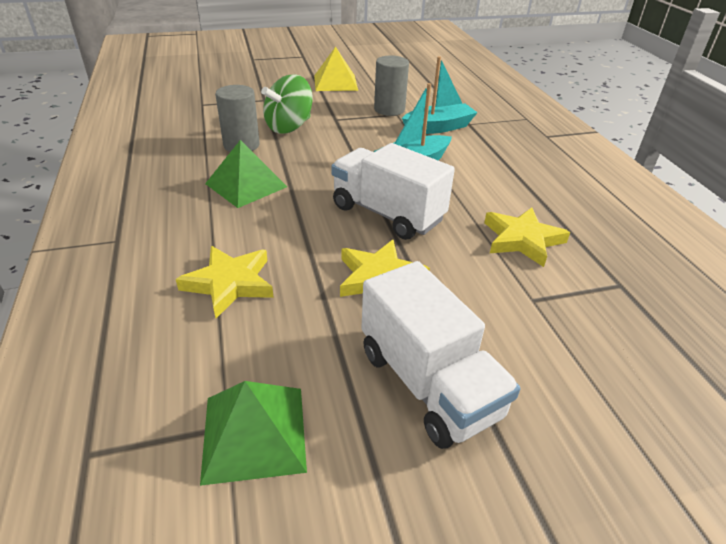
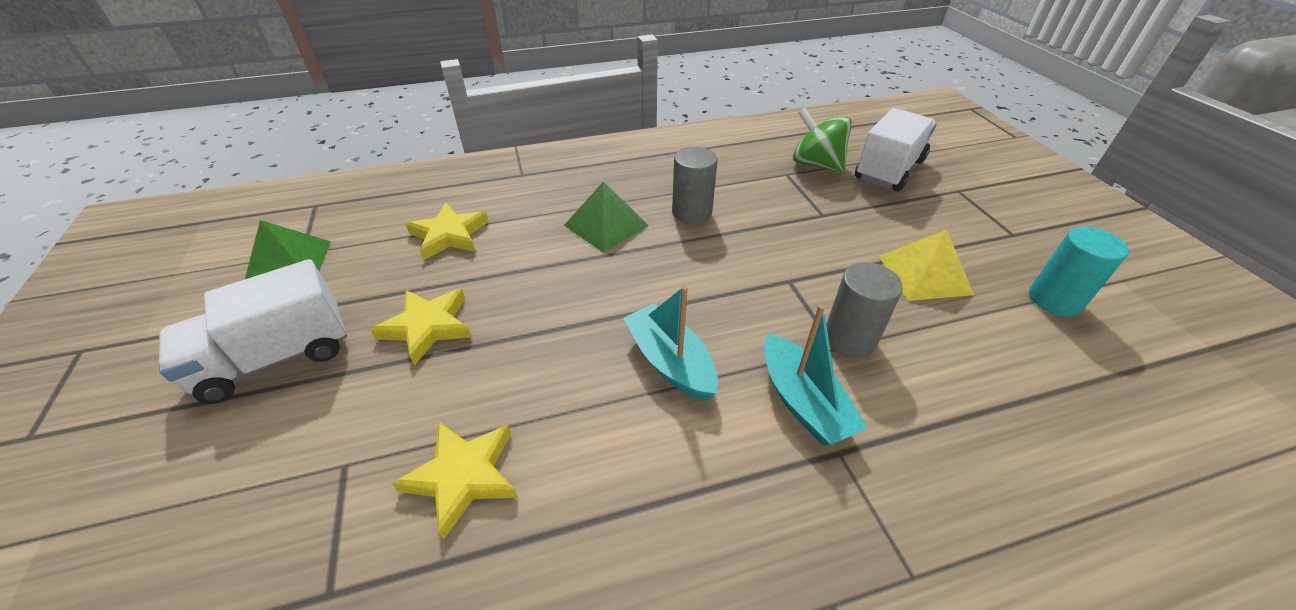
camera: 90 degrees right, 5 degrees up
(289, 127) = (749, 241): green spinning top -> green spinning top (816, 164)
(360, 60) = (1054, 300): none -> turquoise cylinder
(387, 214) = (543, 333): white truck -> white truck (889, 170)

